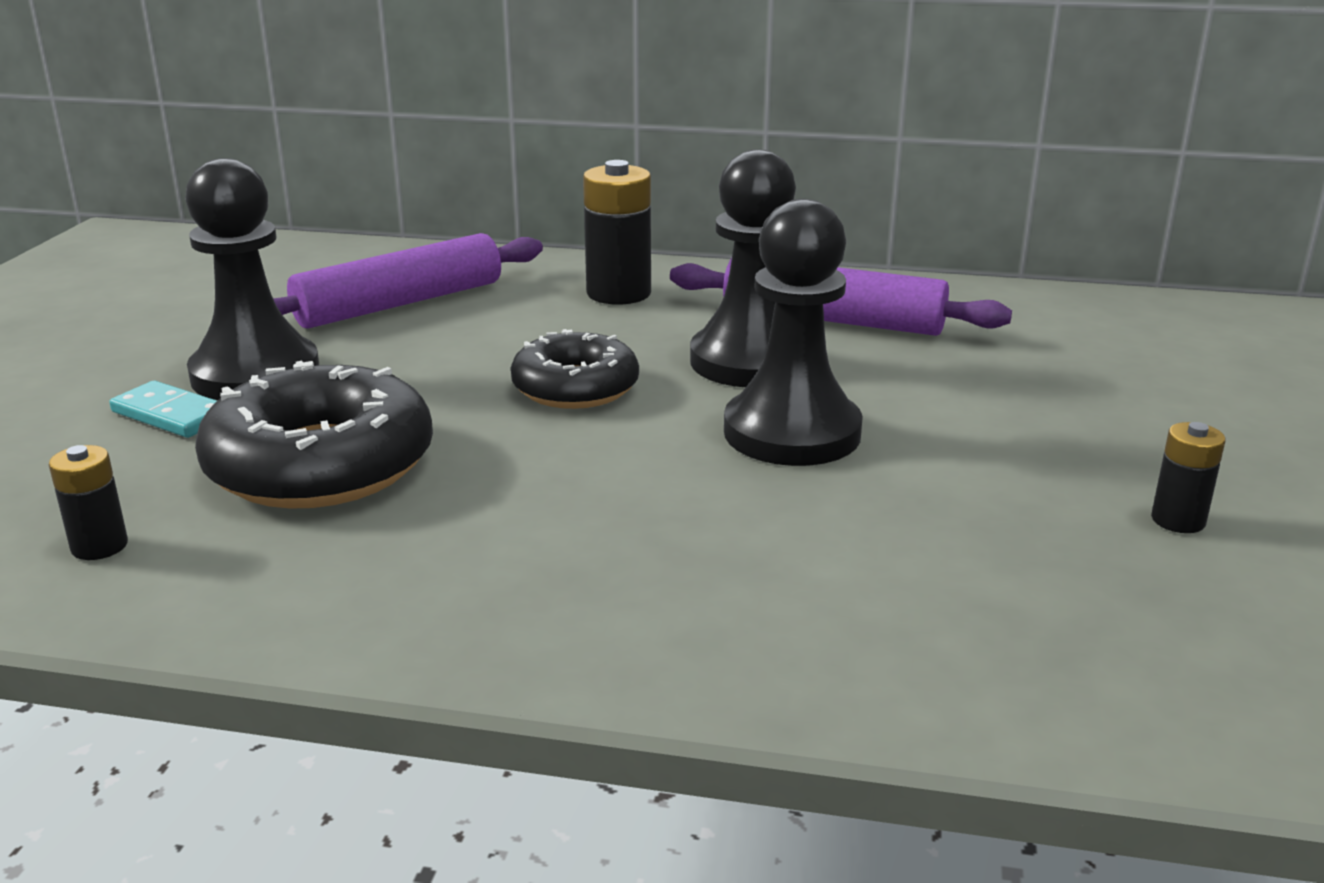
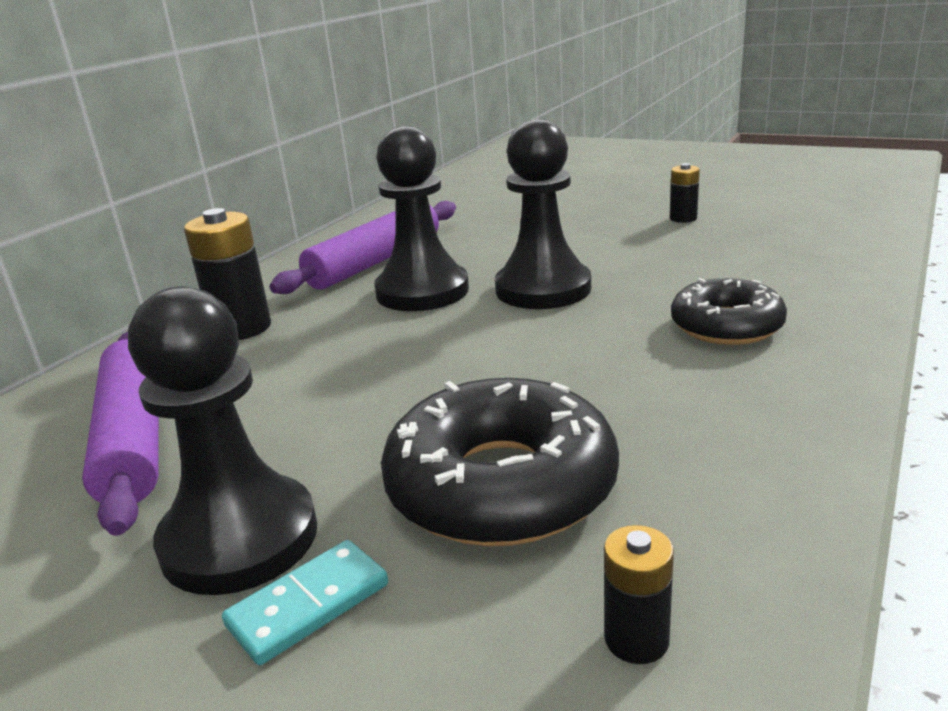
camera: 70 degrees left, 0 degrees up
(575, 388) = (419, 356): black donut -> black donut (726, 326)

